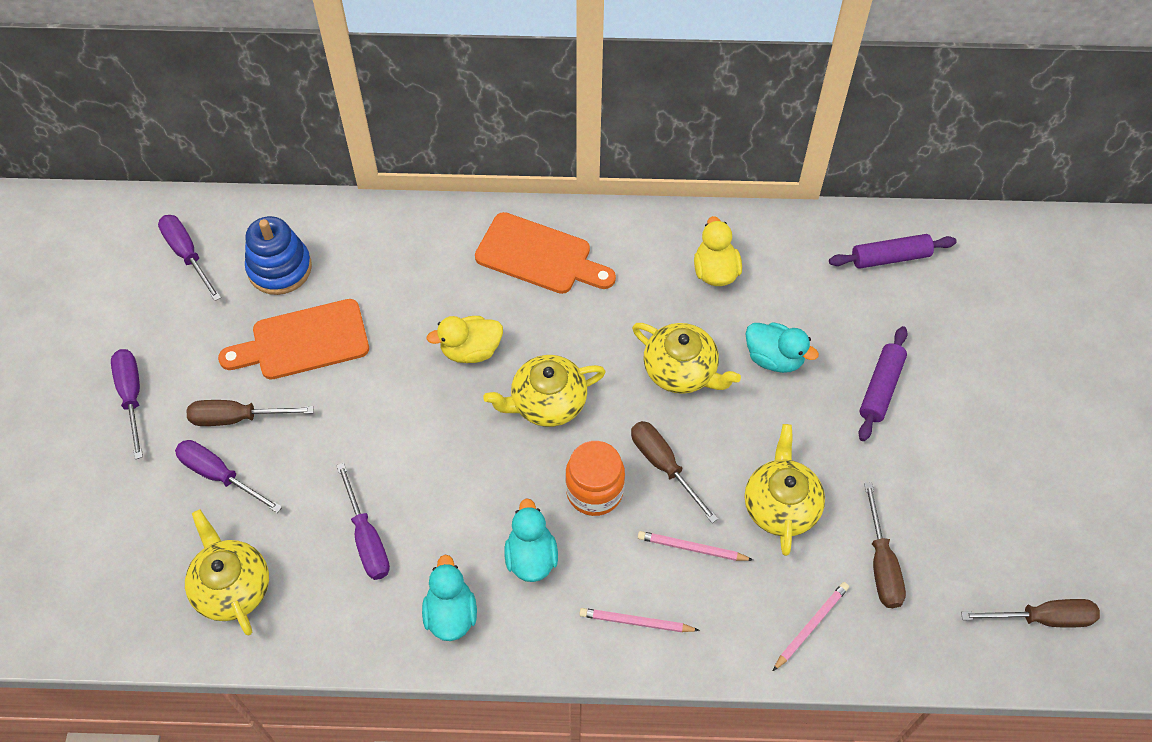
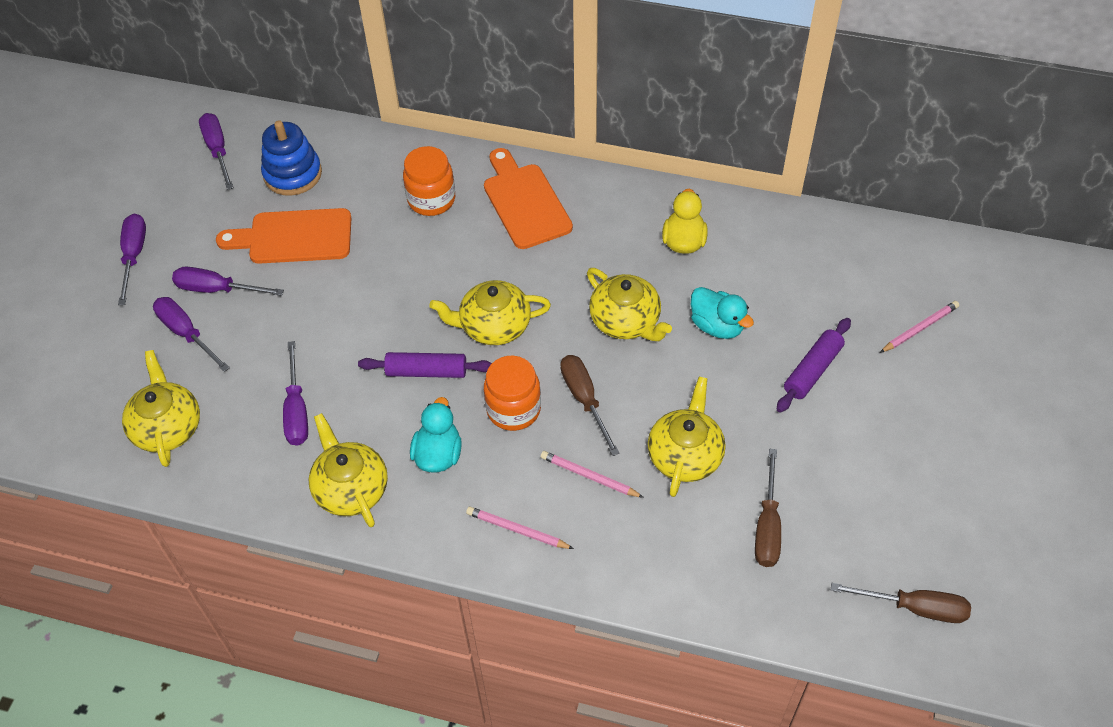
camera: 15 degrees right, 5 degrees down
(237, 418) = (217, 289): brown screwdriver -> purple screwdriver
(439, 271) = (431, 200): none -> orange jar
(451, 614) = (351, 488): turquoise duck -> yellow teapot
(470, 350) = (438, 270): yellow duck -> none
(539, 256) = (525, 202): orange cutting board -> orange cutting board turned 150 degrees counterclockwise
(811, 626) = (682, 567): pink pencil -> pink pencil (920, 328)
(890, 257) = (855, 258): purple rolling pin -> purple rolling pin (426, 371)

